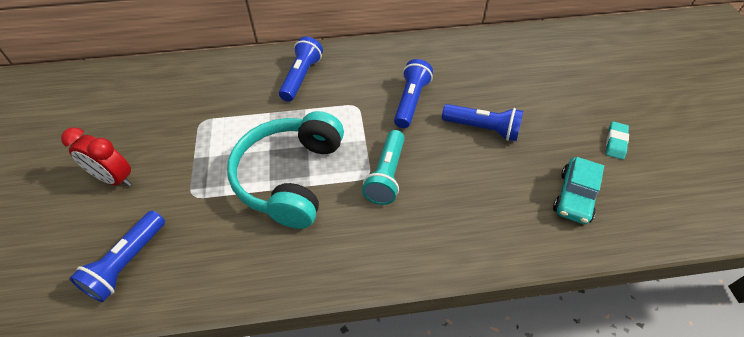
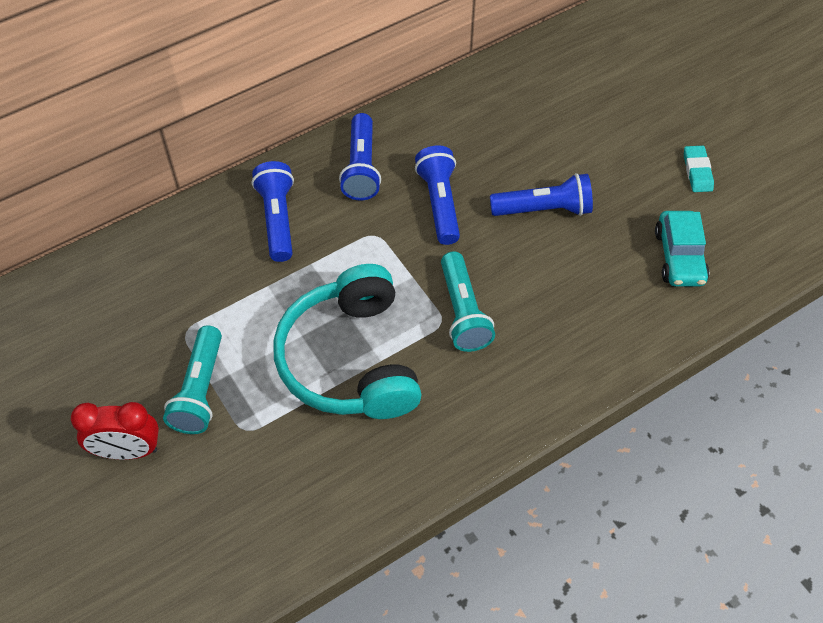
camera: 25 degrees left, 5 degrees up
(127, 263) = (225, 537): blue flashlight -> blue flashlight (361, 168)
(184, 159) = (200, 390): none -> turquoise flashlight

